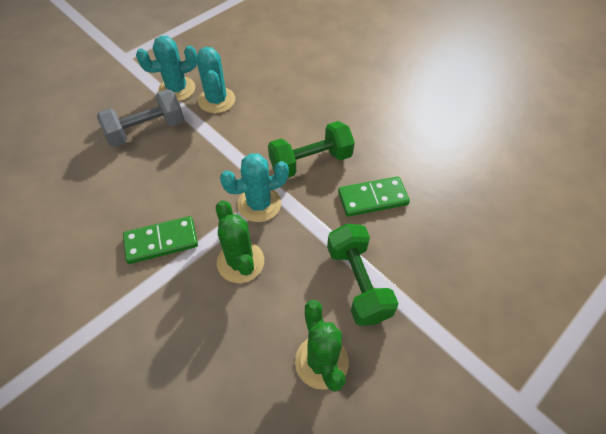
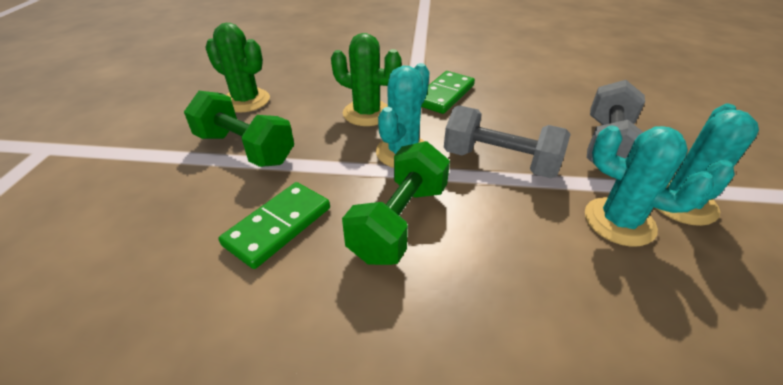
camera: 140 degrees right, 15 degrees down
(216, 160) = (499, 162): none -> grey dumbbell

